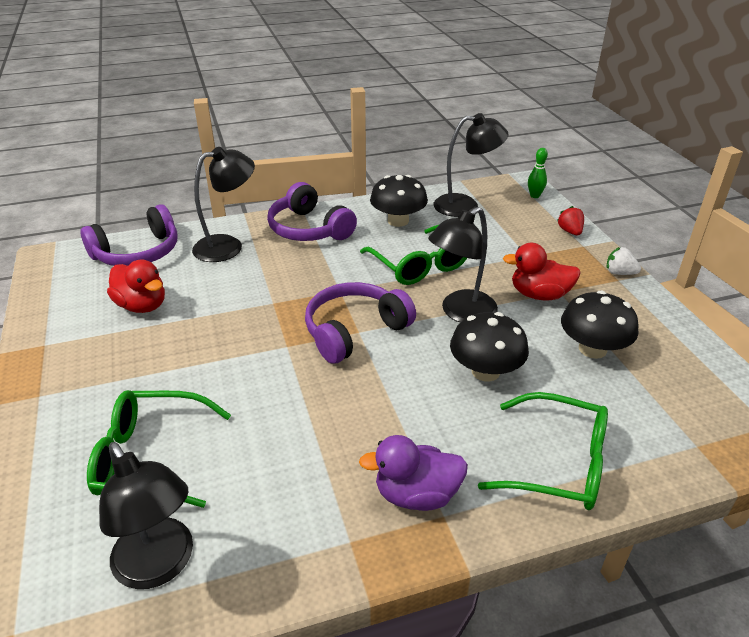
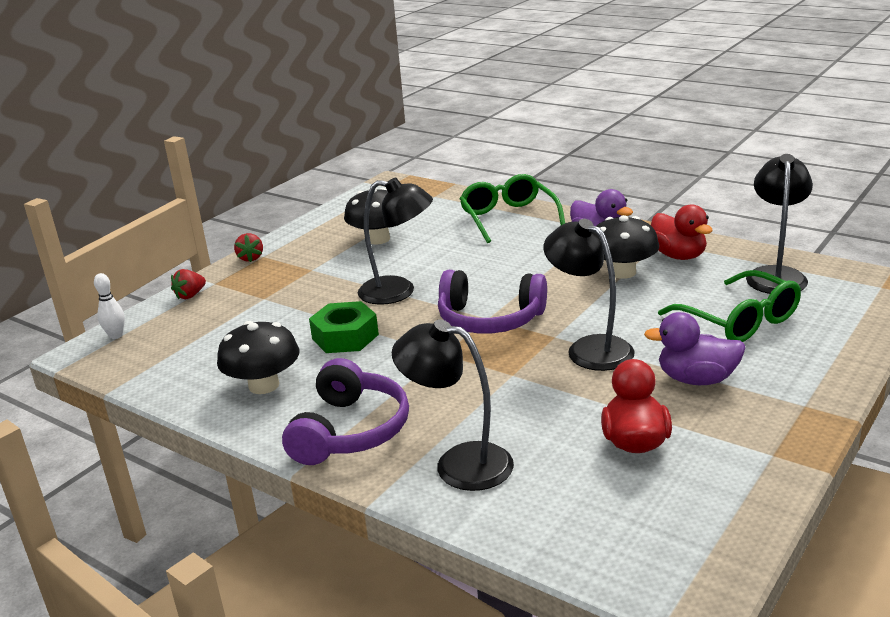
camera: 125 degrees left, 10 degrees down
(138, 253) = (567, 523): purple headphones -> none
(139, 371) = (696, 379): none -> purple duck
(419, 265) = (345, 337): green glasses -> green nut
(465, 205) = (181, 363): black lamp -> black lamp (589, 348)
(485, 371) = (458, 260): black mushroom -> black mushroom (622, 272)
(534, 196) = (116, 336): green bowling pin -> white bowling pin
(539, 295) = (328, 274): red duck -> red duck (678, 256)
(619, 273) = (250, 258): white strawberry -> red strawberry

